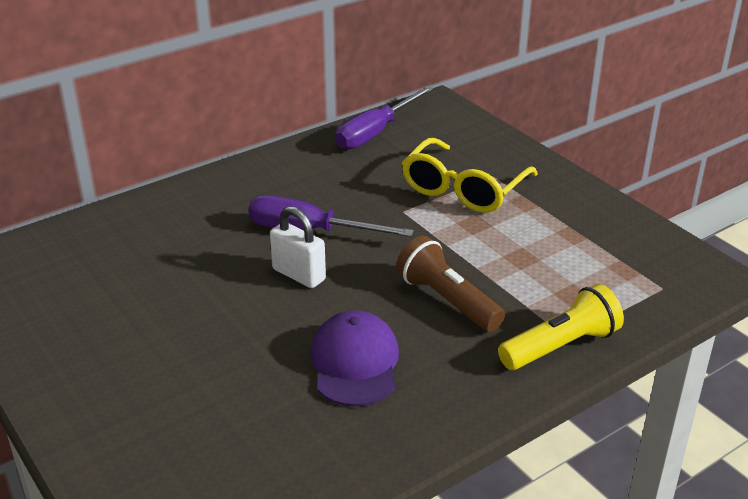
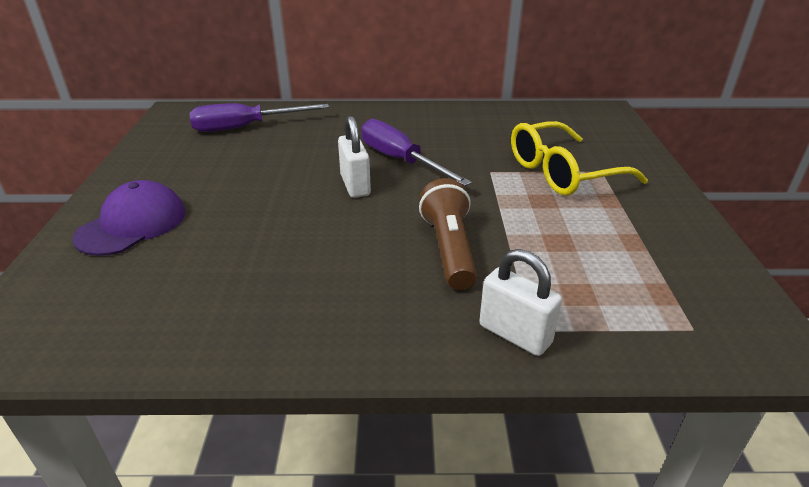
camera: 35 degrees right, 0 degrees up
(355, 363) = (314, 264): purple cap -> purple cap (132, 224)
(375, 132) = (530, 115): purple screwdriver -> purple screwdriver (245, 127)
(561, 346) = (515, 334): yellow flashlight -> white padlock

